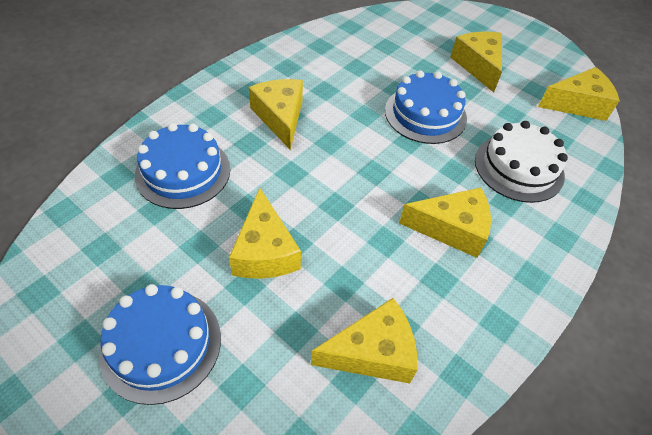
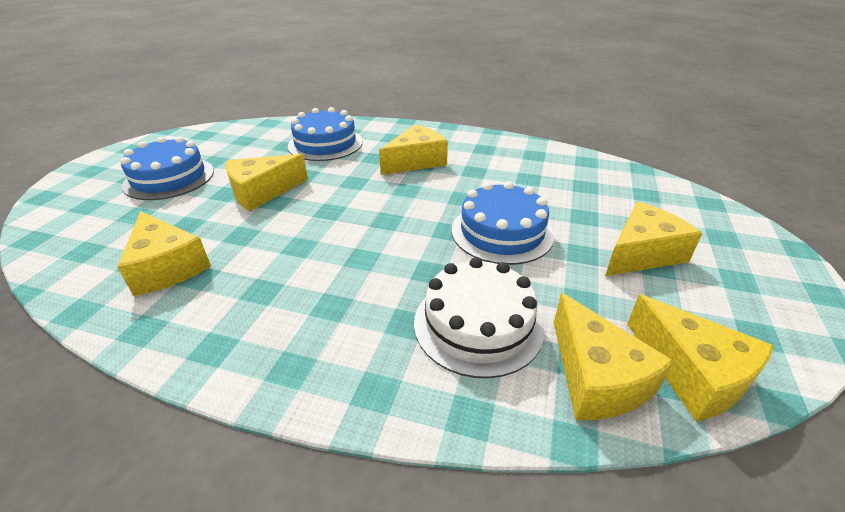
camera: 70 degrees right, 15 degrees down
(451, 229) = (336, 285): yellow cheese -> yellow cheese (596, 377)

